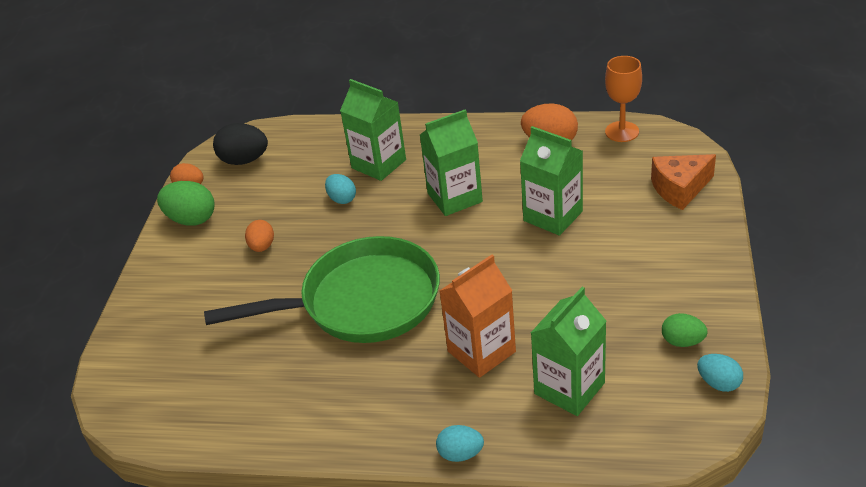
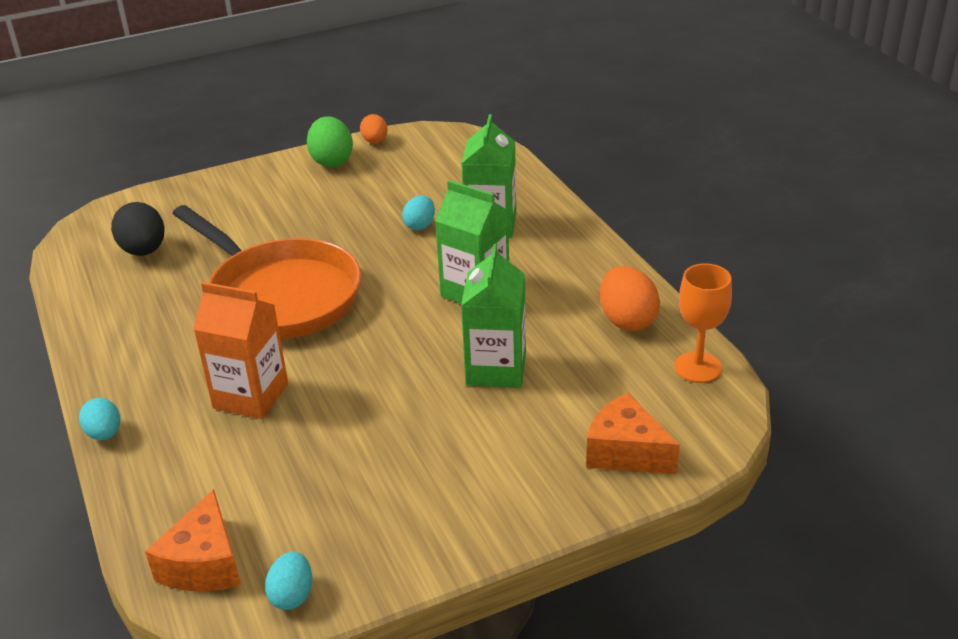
camera: 55 degrees right, 5 degrees down
(244, 160) = (434, 151): black egg -> black egg (144, 251)
(262, 246) = (320, 211): orange egg -> none
(362, 302) = (279, 295): green pan -> orange pan
(569, 388) = (227, 476): green carton -> none
(658, 424) = (204, 564): none -> orange cheese
(682, 341) = (346, 542): green egg -> none

